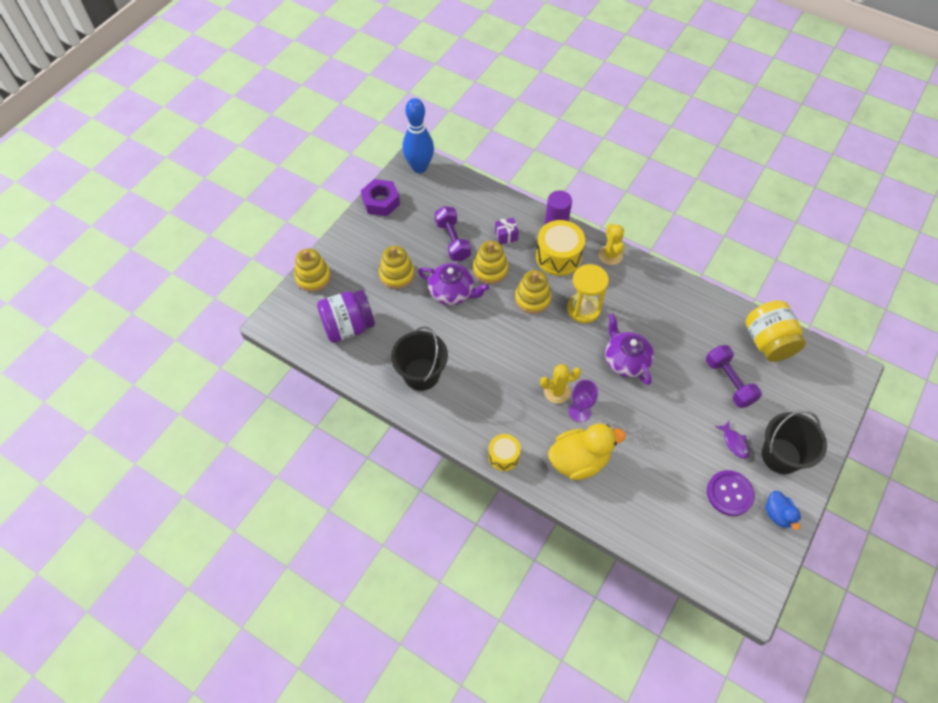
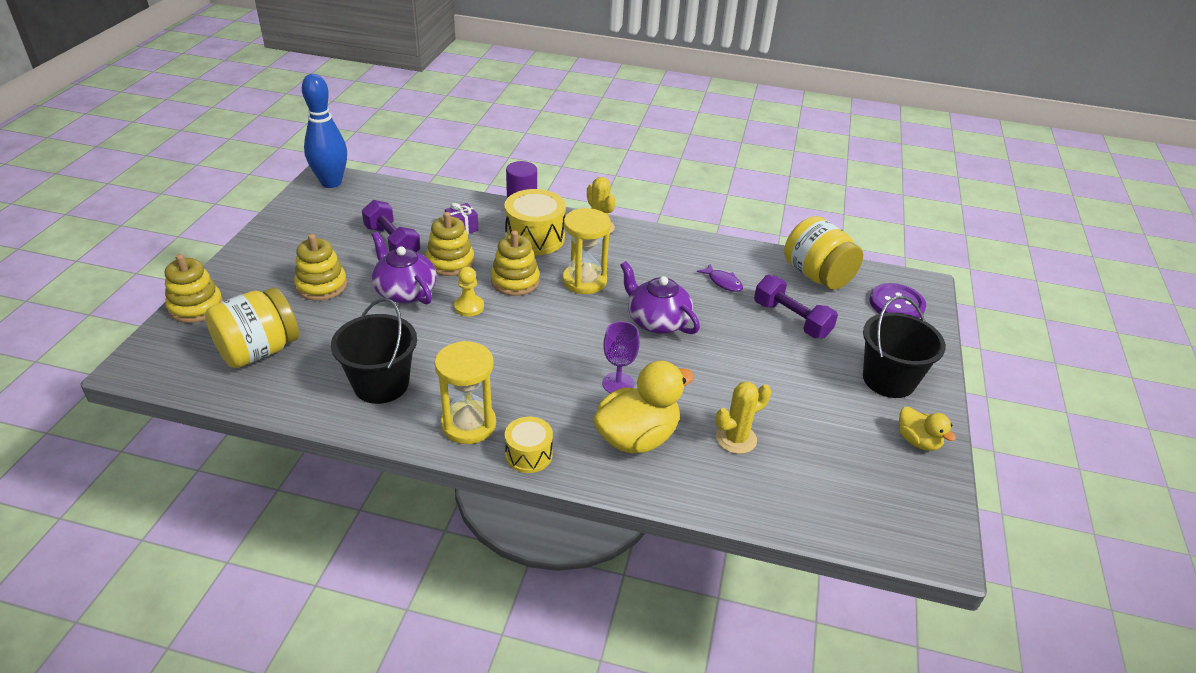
camera: 20 degrees left, 20 degrees down
(348, 327) = (258, 351): purple jar -> yellow jar
(381, 202) = (284, 219): purple nut -> none
(452, 292) = (405, 291): purple teapot -> purple teapot turned 135 degrees counterclockwise
(471, 422) = (468, 424): none -> yellow hourglass
(494, 317) = (469, 307): none -> yellow pawn
(557, 391) = (580, 368): yellow cactus -> yellow cactus (736, 439)
(729, 493) = (848, 432): purple button -> purple button (896, 304)
(734, 443) = (827, 378): purple fish -> purple fish (723, 282)
(778, 514) = (917, 441): blue duck -> yellow duck

